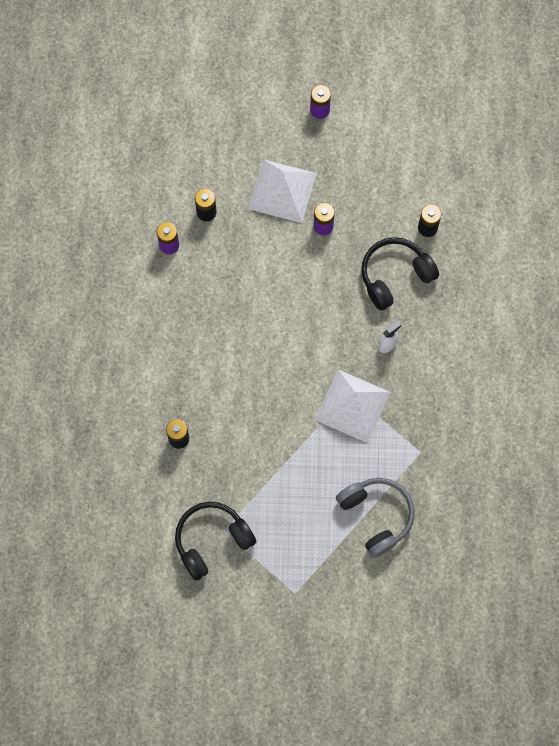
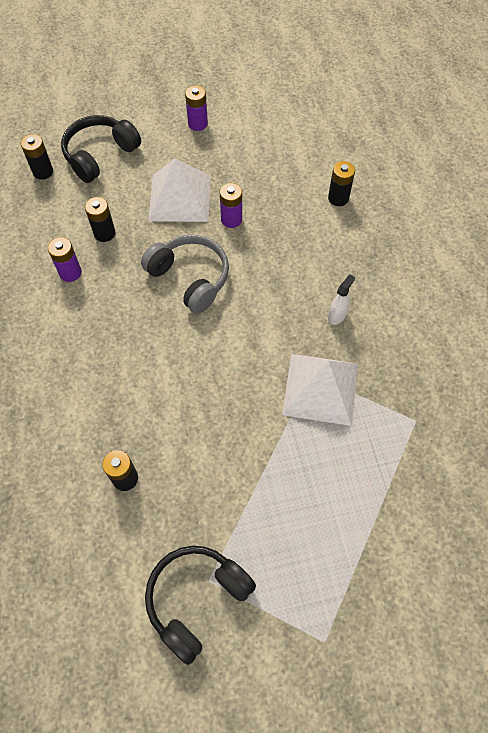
camera: 15 degrees left, 10 degrees down
(162, 130) = (43, 172): none -> black battery
(376, 516) = (392, 510): grey headphones -> grey headphones (190, 278)
(395, 276) = (321, 248): black headphones -> black headphones (100, 155)

